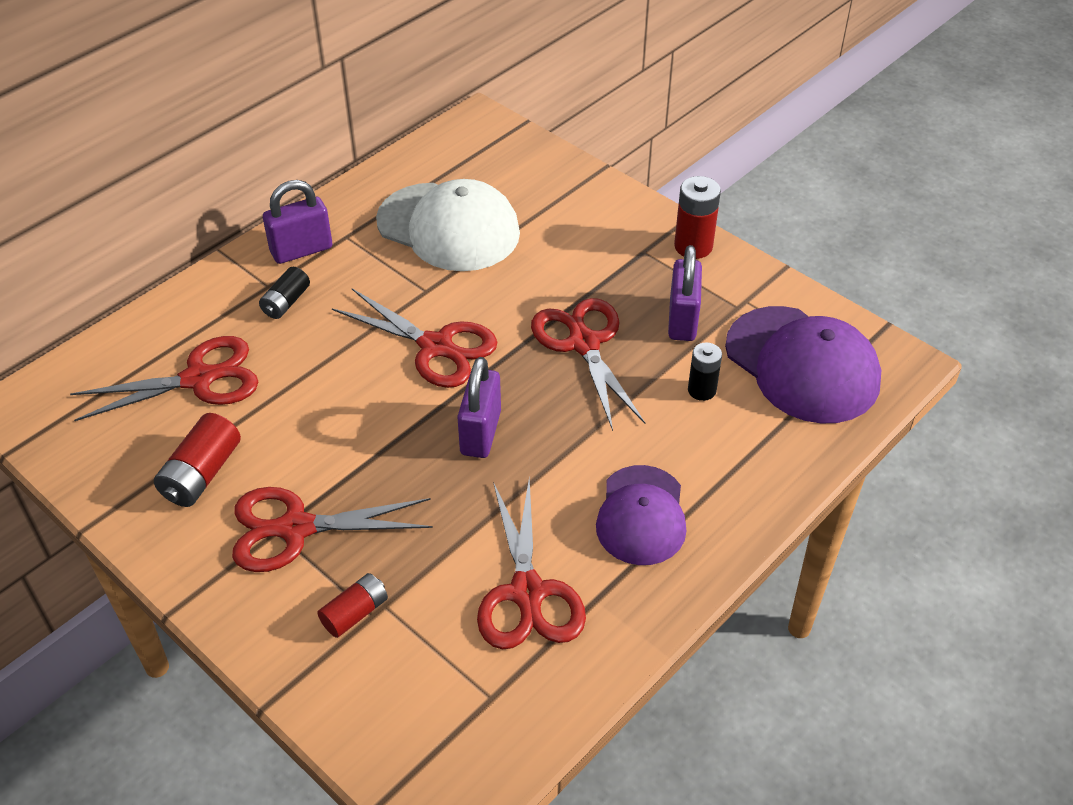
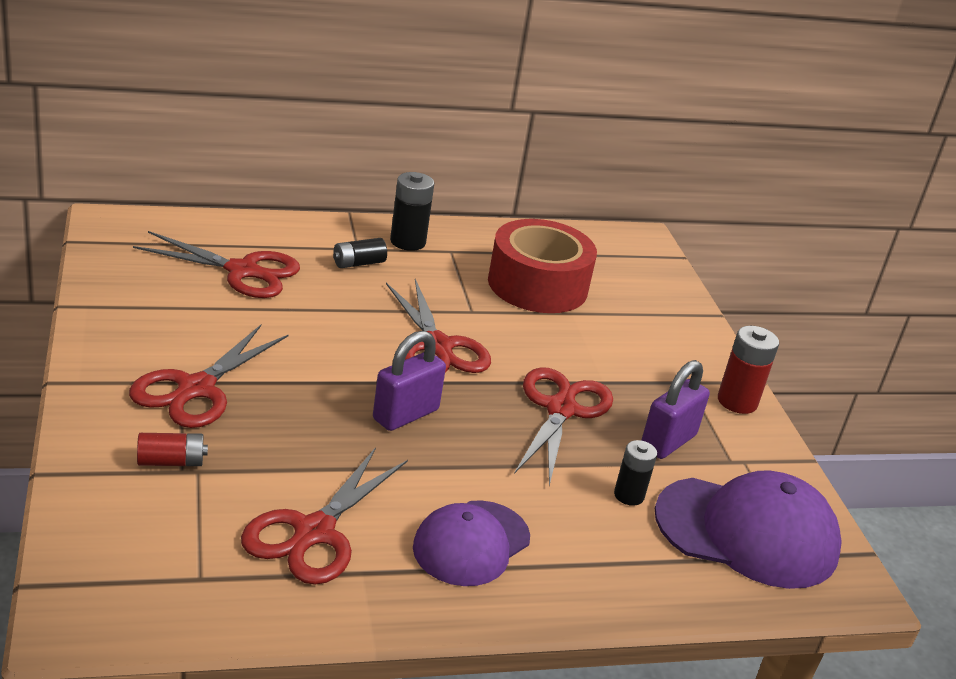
camera: 30 degrees right, 15 degrees down
(201, 474) = (174, 322): red battery -> none
(296, 528) = (196, 389): red scissors -> red scissors turned 90 degrees counterclockwise
(301, 250) = (408, 242): purple padlock -> black battery
(448, 227) = (537, 285): white cap -> red tape
(802, 365) = (747, 532): purple cap -> purple cap turned 75 degrees counterclockwise

